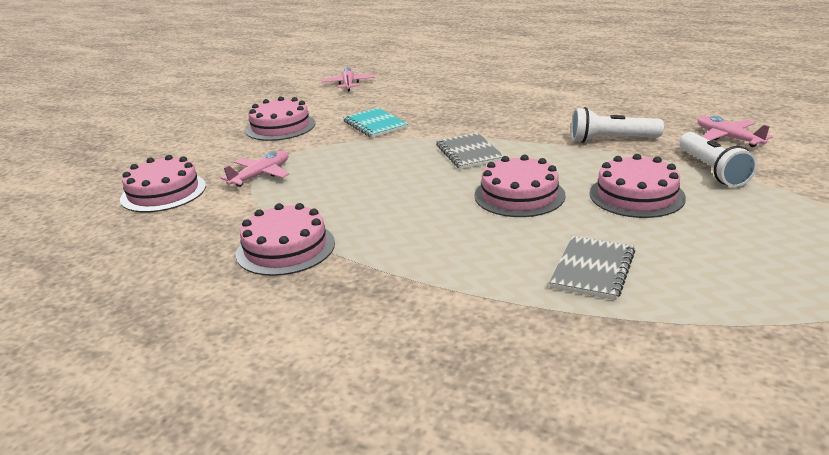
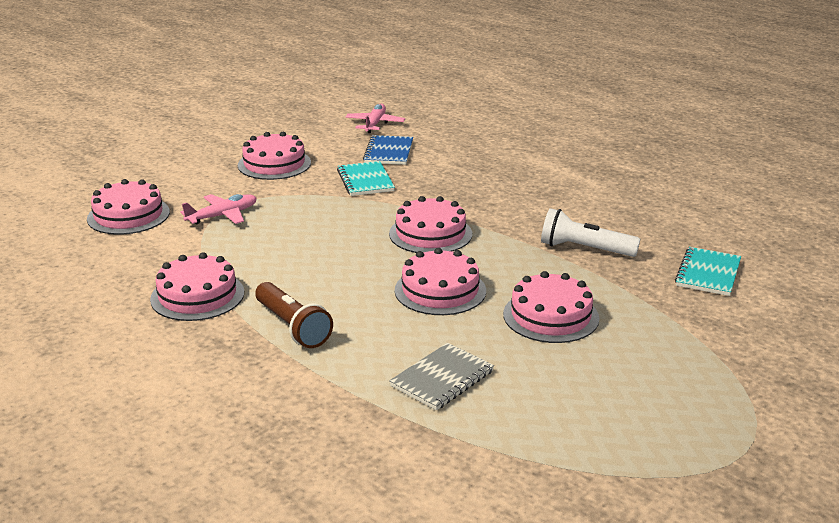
camera: 15 degrees right, 0 degrees up
(378, 101) = (388, 152): none -> blue notebook
(406, 256) = (292, 327): none -> brown flashlight
(469, 153) = (430, 234): grey notebook -> pink cake
(712, 170) = (652, 306): white flashlight -> none
(728, 138) = (708, 273): pink plane -> turquoise notebook

